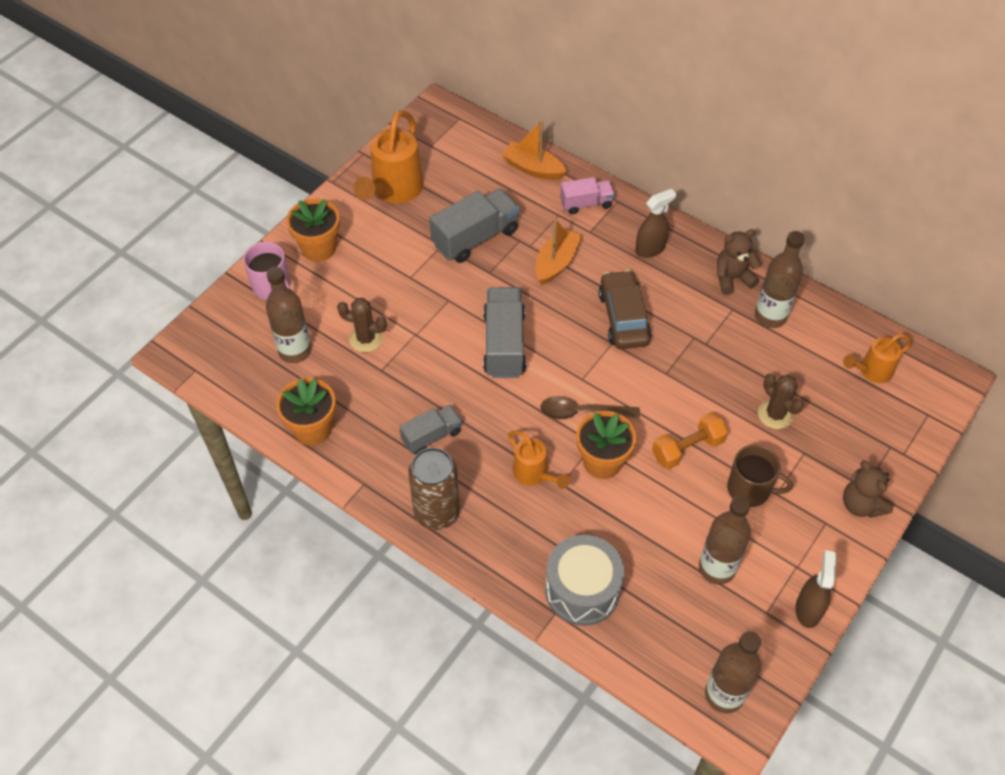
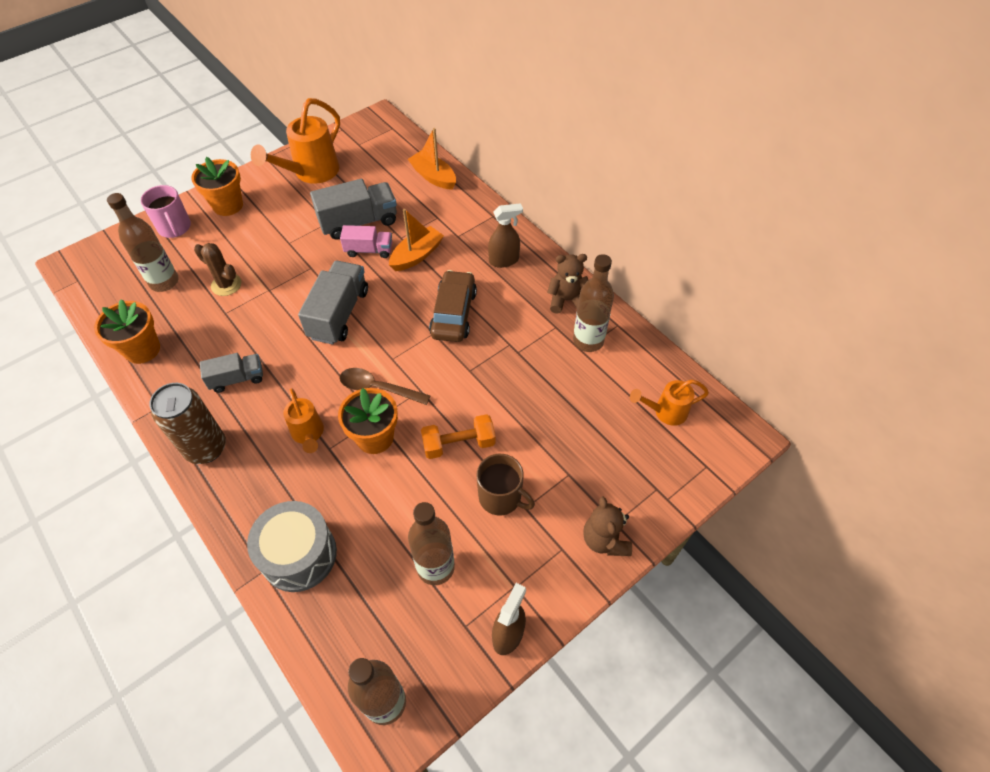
camera: 15 degrees right, 0 degrees up
(586, 203) = (465, 213): pink truck -> pink truck (369, 250)
(775, 414) = (555, 431): brown cactus -> none

